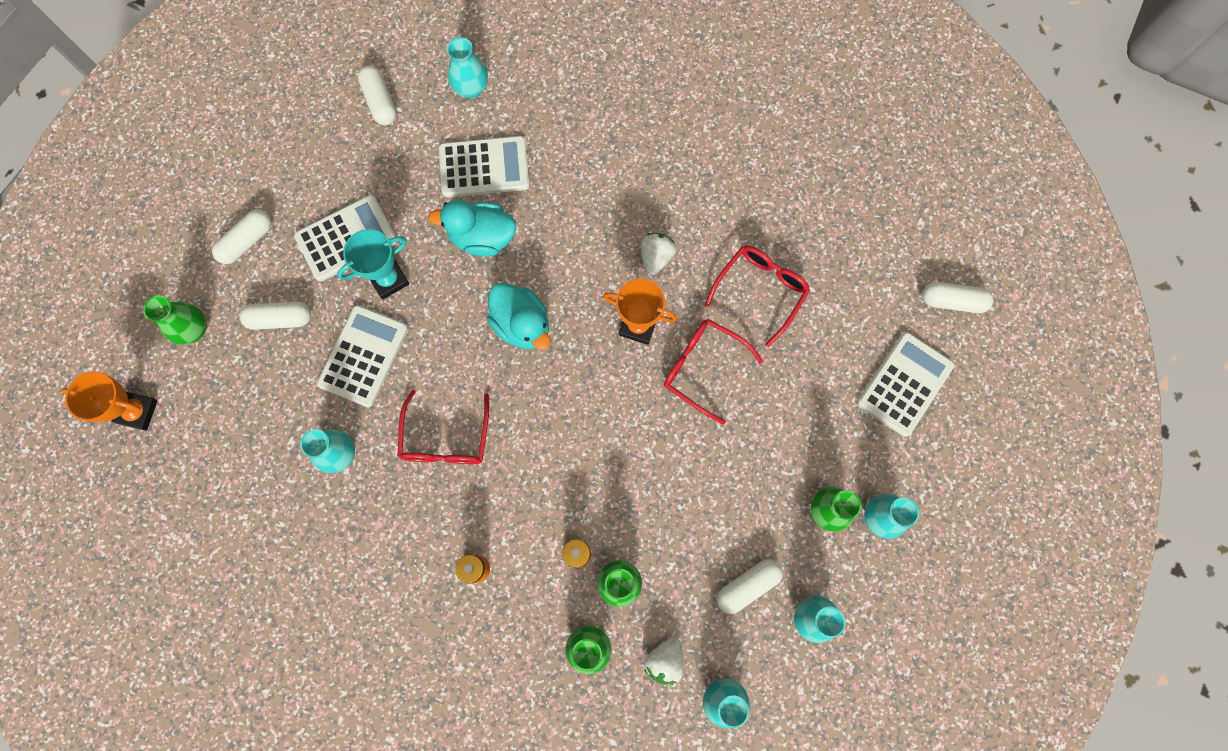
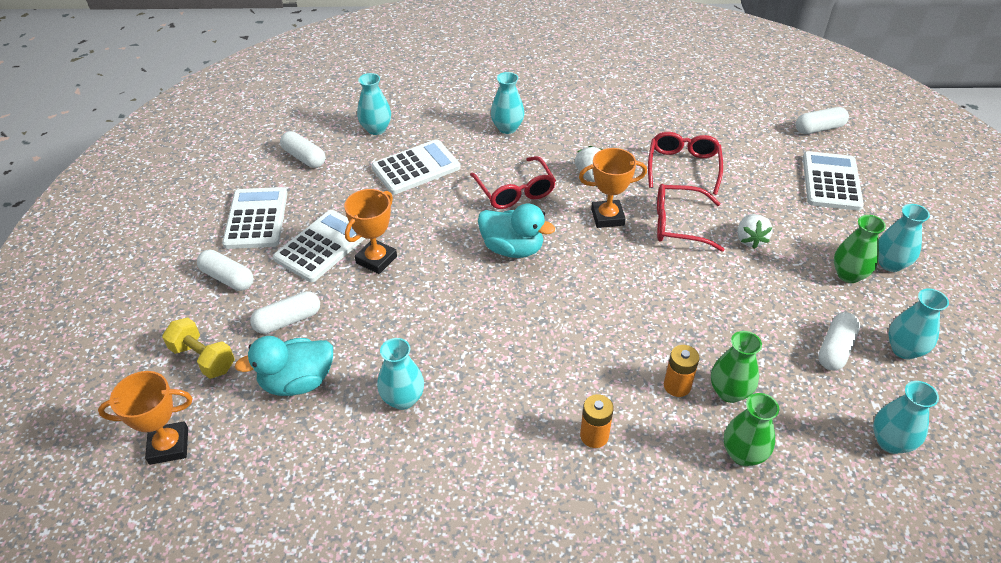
camera: 25 degrees left, 30 degrees down
(194, 330) = (203, 358): green vase -> yellow dumbbell
(247, 241) = (228, 278): white capsule -> white capsule turned 75 degrees counterclockwise
(363, 356) = (384, 318): white calculator -> white calculator (256, 219)
(388, 279) = (376, 259): turquoise trophy -> orange trophy
(446, 439) = (498, 349): red glasses -> red glasses (515, 191)
(482, 237) = (441, 207): turquoise duck -> turquoise duck (297, 382)
(609, 147) = (507, 128): none -> turquoise vase
(664, 660) = (816, 434): white strawberry -> white strawberry (750, 240)

